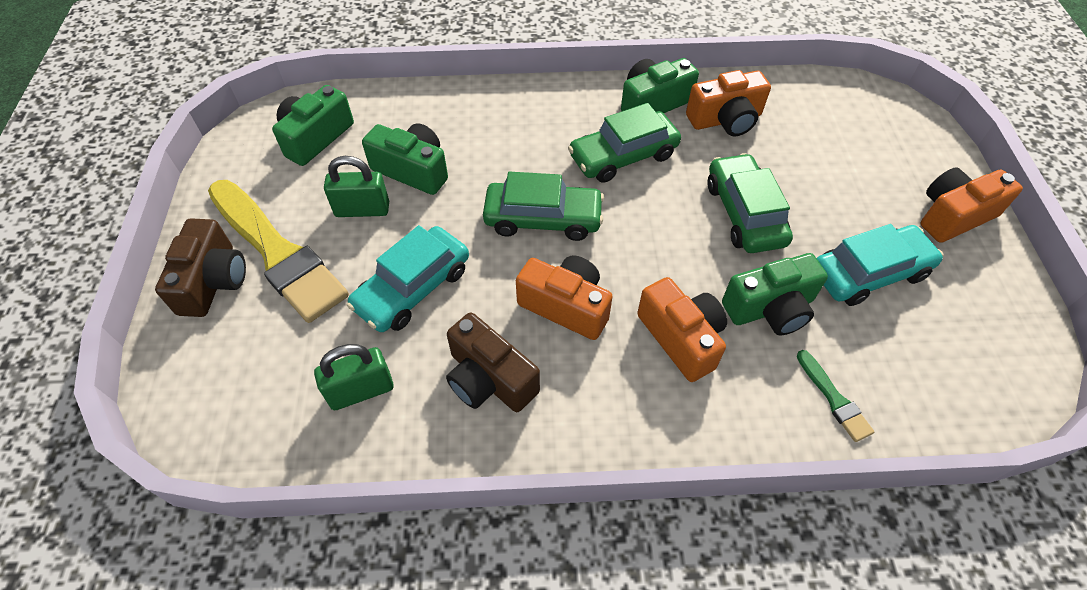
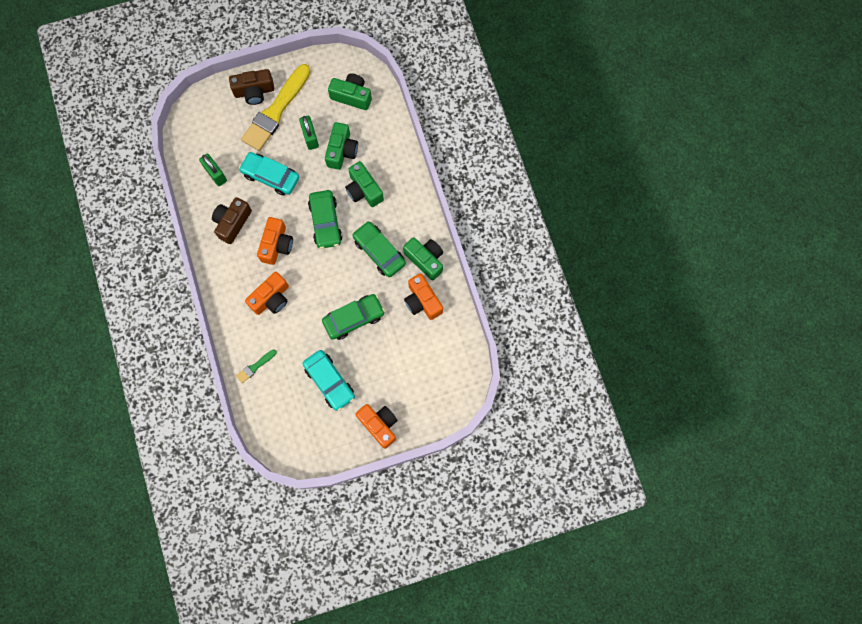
camera: 75 degrees right, 20 degrees up
(770, 308) = (297, 336): green camera -> green camera (364, 190)

